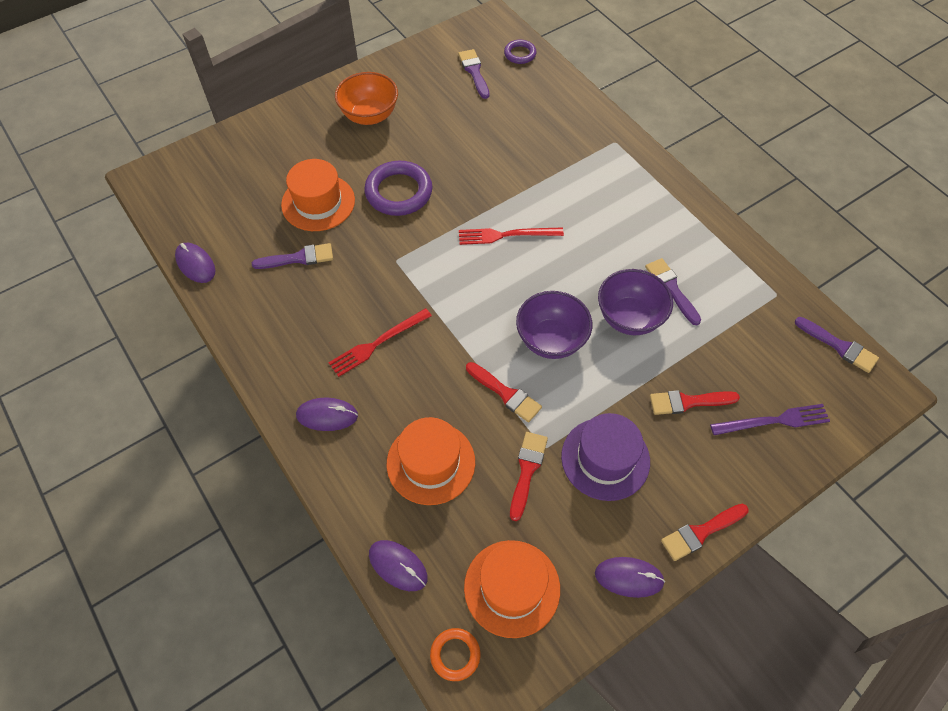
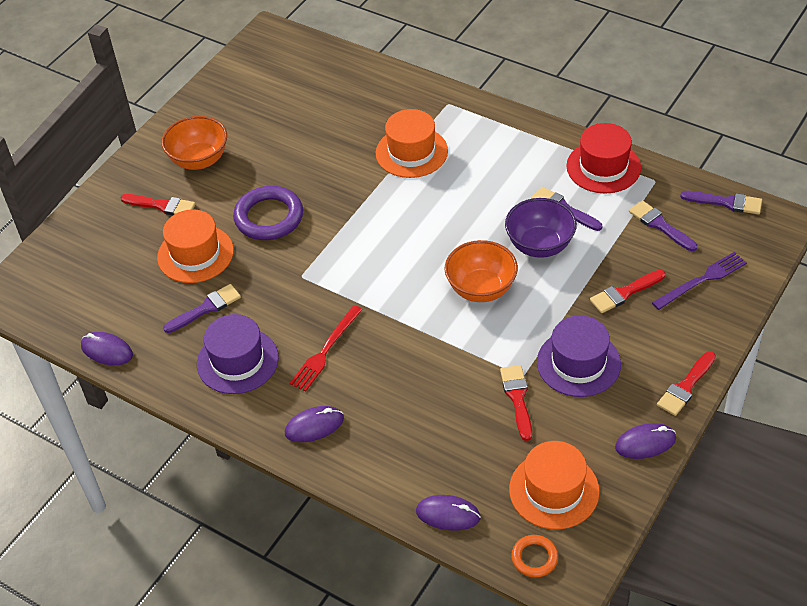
camera: 20 degrees left, 10 degrees down
(297, 321) = (237, 361): none -> purple hat
(431, 463) = (430, 425): orange hat -> orange hat (411, 152)
(474, 72) = (280, 86): purple brush -> purple brush (660, 225)
(505, 393) = (465, 346): red brush -> red brush (161, 205)
(506, 235) = (392, 218): red fork -> none
(520, 54) = (315, 55): purple ring -> none
(551, 340) = (481, 289): purple bowl -> orange bowl
(732, 260) = (603, 167): none -> red hat

